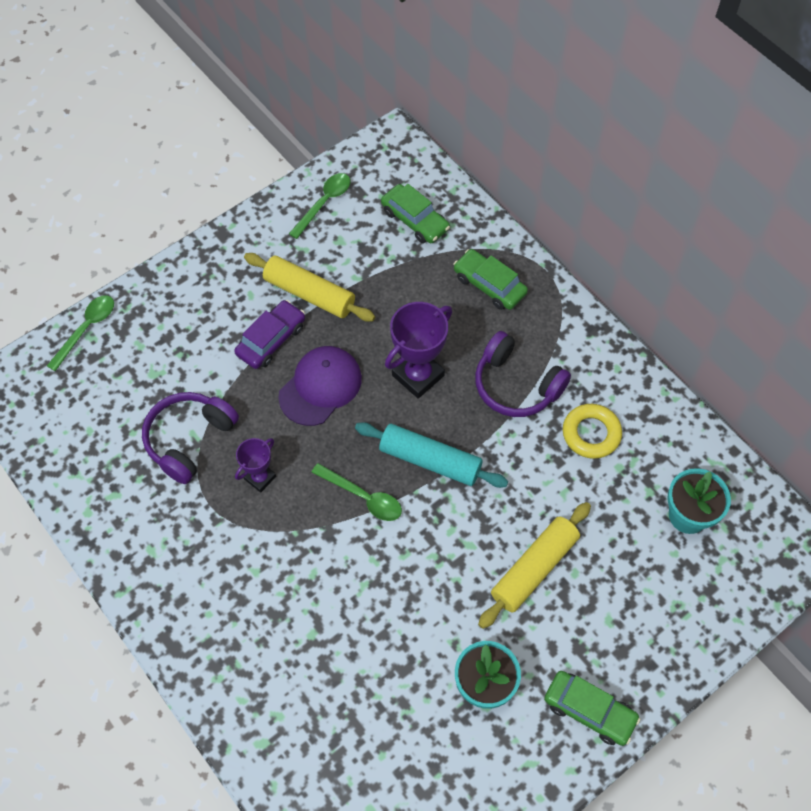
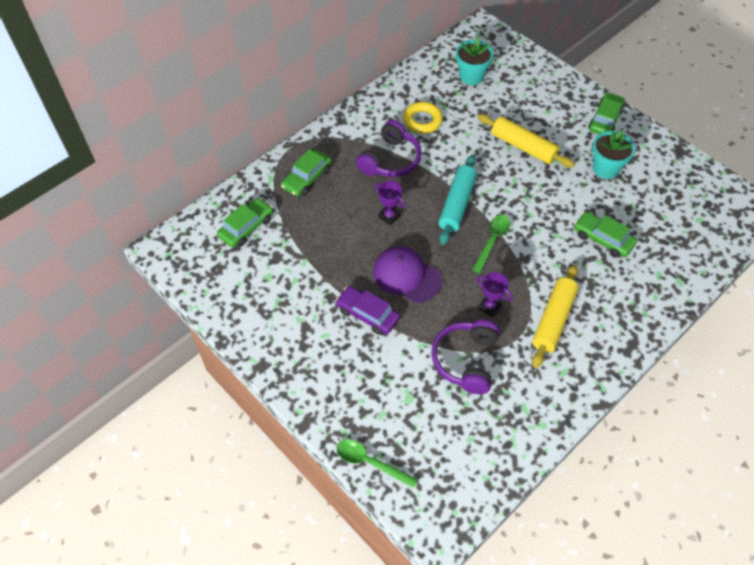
camera: 95 degrees left, 5 degrees down
(189, 439) = (466, 360): purple headphones -> purple headphones turned 75 degrees clockwise
(309, 294) = (322, 292): yellow rolling pin -> yellow rolling pin (553, 320)
(324, 203) = (228, 291): green spoon -> none
(349, 649) = (603, 239): none -> green car
(418, 375) = (389, 216): purple trophy -> purple trophy, size x0.58

